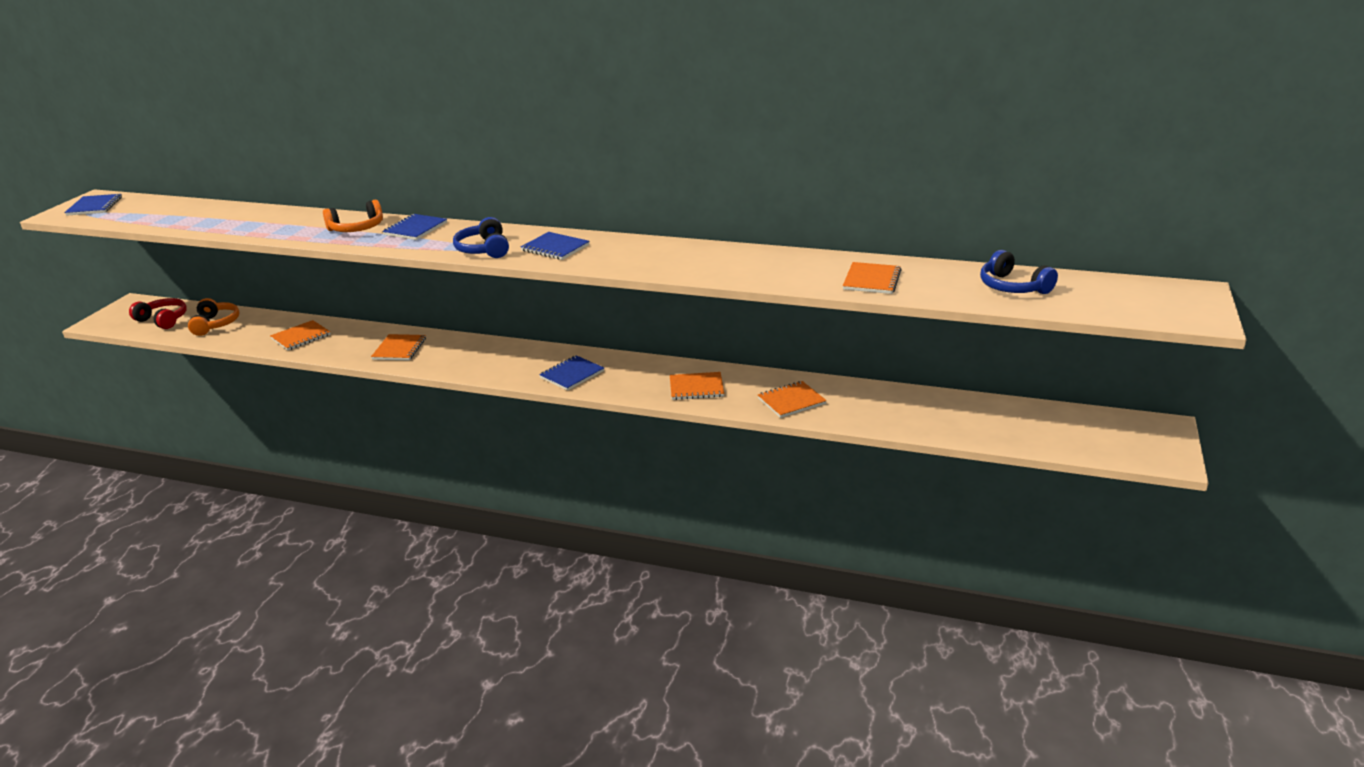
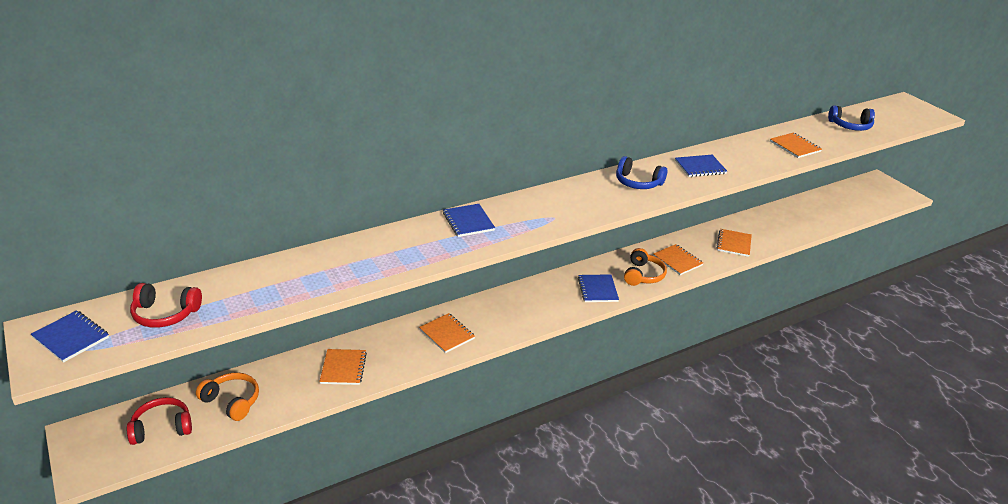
camera: 50 degrees left, 5 degrees up
(150, 212) = (165, 314): none -> red headphones
(357, 228) = (421, 241): orange headphones -> orange headphones (643, 275)
(484, 249) = (559, 217): blue headphones -> blue headphones (638, 182)
(555, 248) = (599, 195): blue notebook -> blue notebook (700, 167)
(696, 388) = (677, 261): orange notebook -> orange notebook turned 75 degrees counterclockwise

